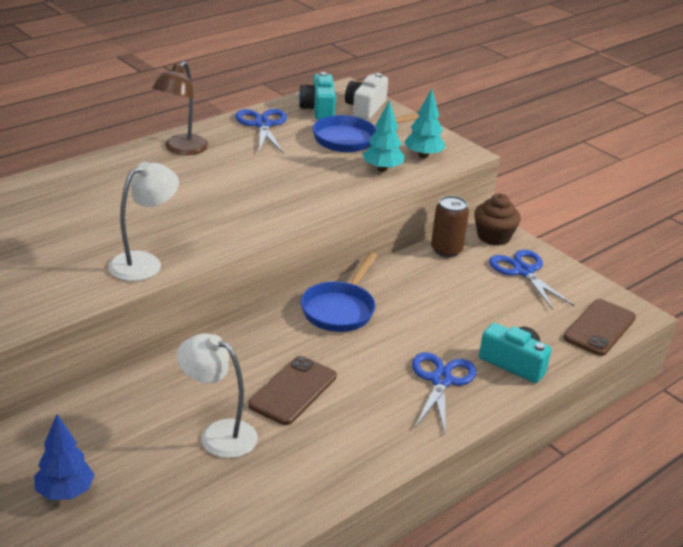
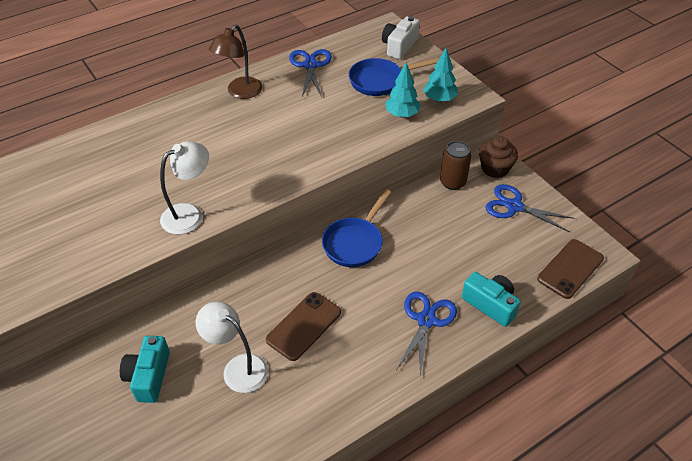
camera: 10 degrees right, 15 degrees up
(65, 492) = (111, 420): blue tree -> none
(318, 109) = (359, 48): turquoise camera -> turquoise camera (149, 376)
(523, 271) = (514, 206): blue scissors -> blue scissors turned 45 degrees counterclockwise

